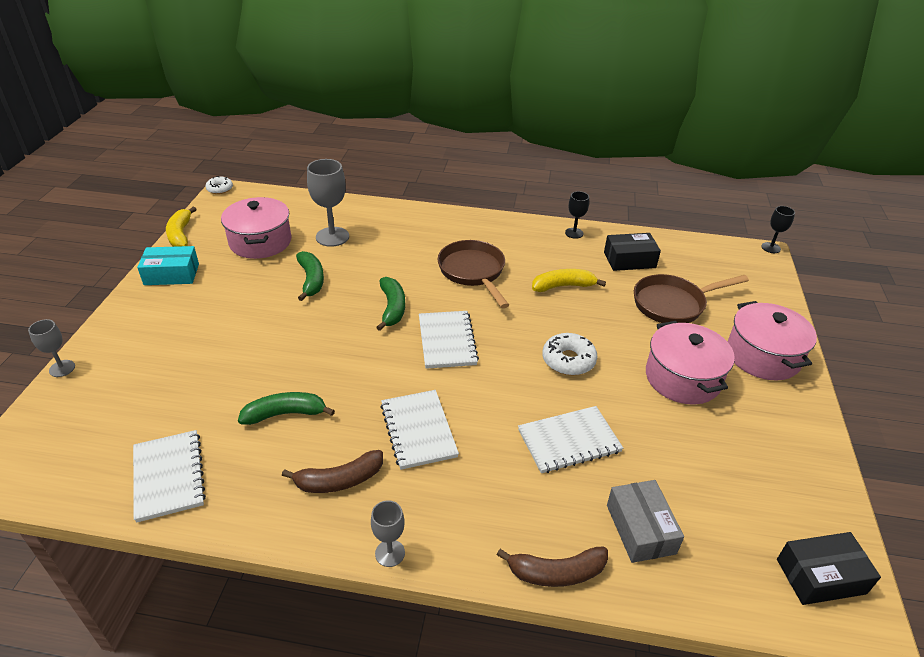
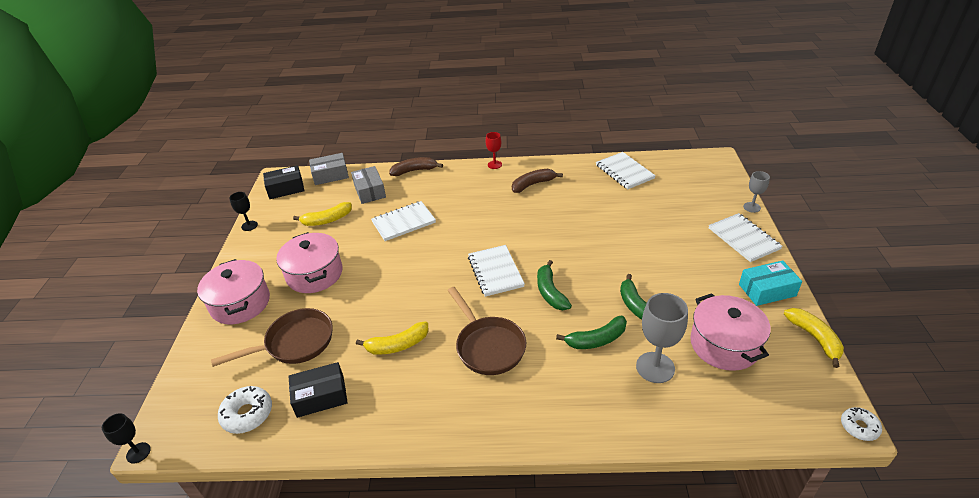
camera: 175 degrees right, 0 degrees up
(285, 414) = (584, 207): green banana -> green banana (596, 340)
(390, 553) = (494, 165): grey goblet -> red goblet
(418, 430) = (497, 213): white notebook -> white notebook (743, 239)
(568, 360) = (399, 273): white donut -> white donut (247, 414)
(574, 233) = (377, 431): black goblet -> black goblet (249, 226)
(700, 471) = (327, 220): none -> yellow banana
(739, 601) = (330, 175): none -> grey box

